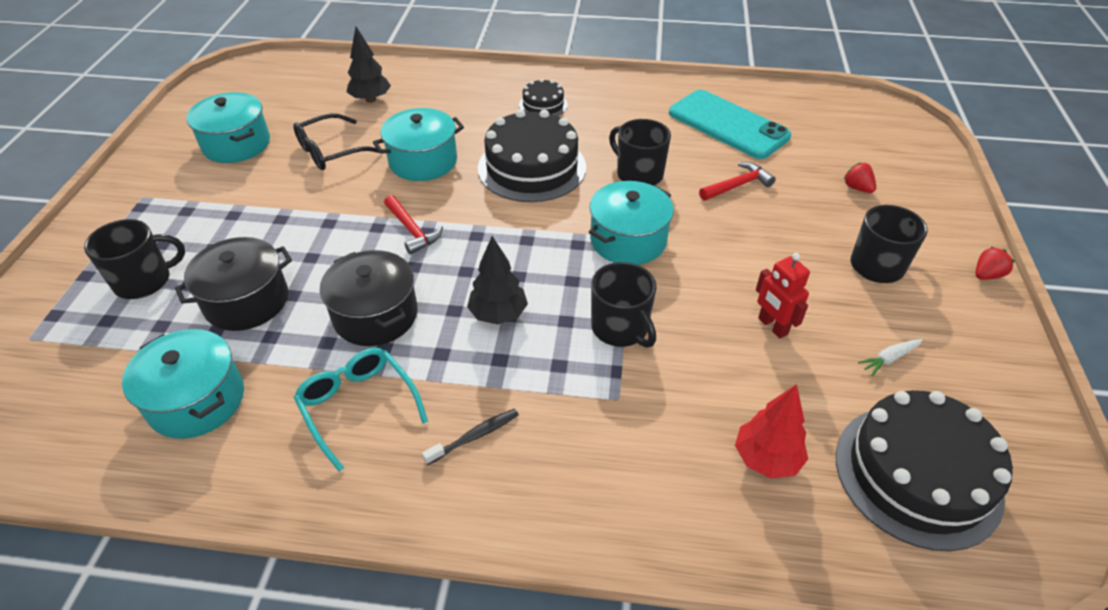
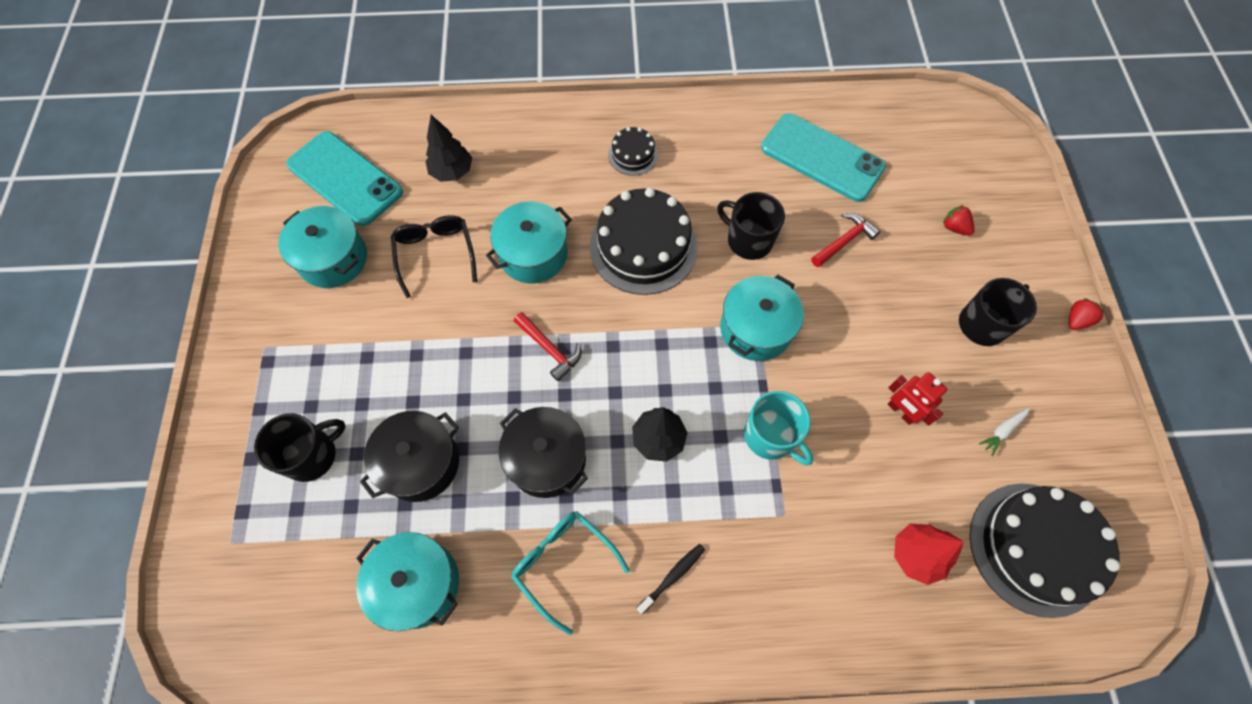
camera: 10 degrees left, 20 degrees up
(273, 94) = (345, 178): none -> turquoise phone
(331, 151) = (435, 254): black glasses -> black glasses turned 120 degrees clockwise
(620, 328) = (770, 436): black mug -> turquoise mug

